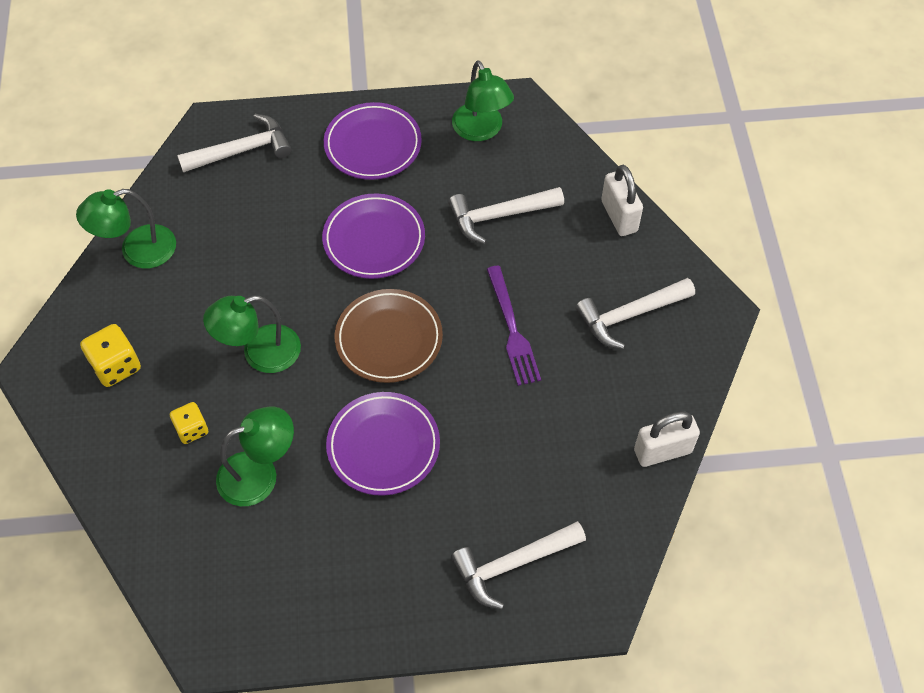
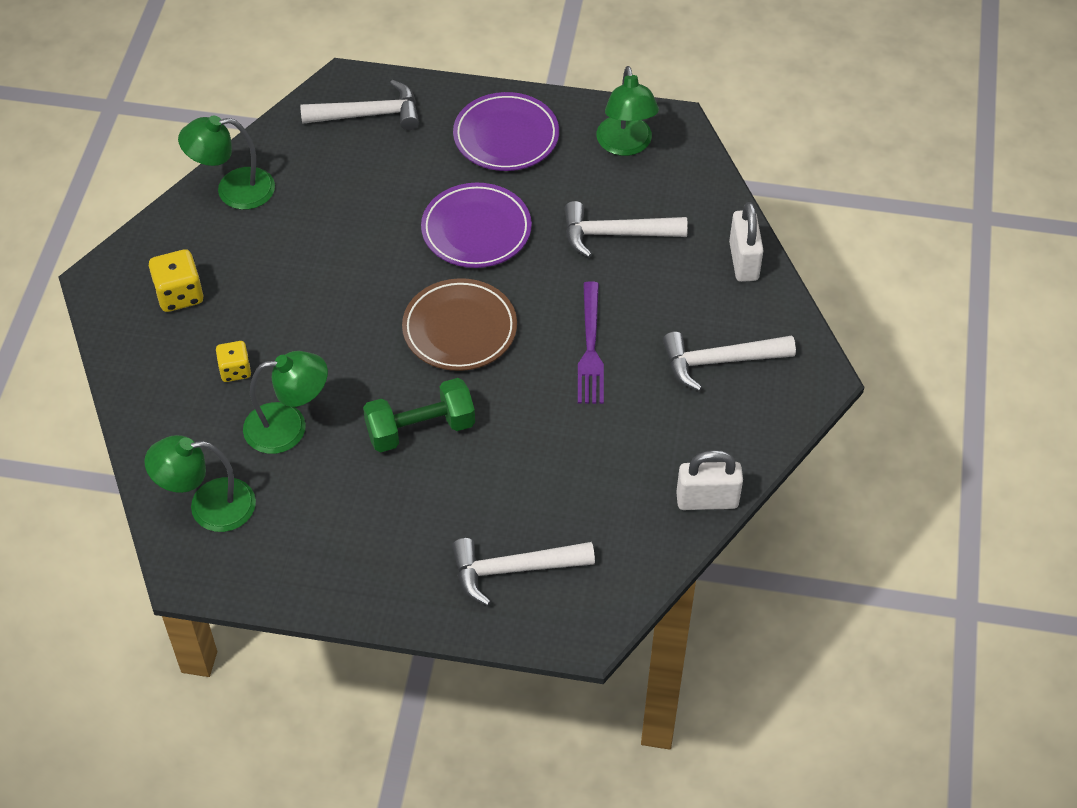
camera: 15 degrees right, 5 degrees down
(260, 353) = (325, 314): green lamp -> green lamp (208, 506)
(383, 446) = (420, 429): purple plate -> green dumbbell

